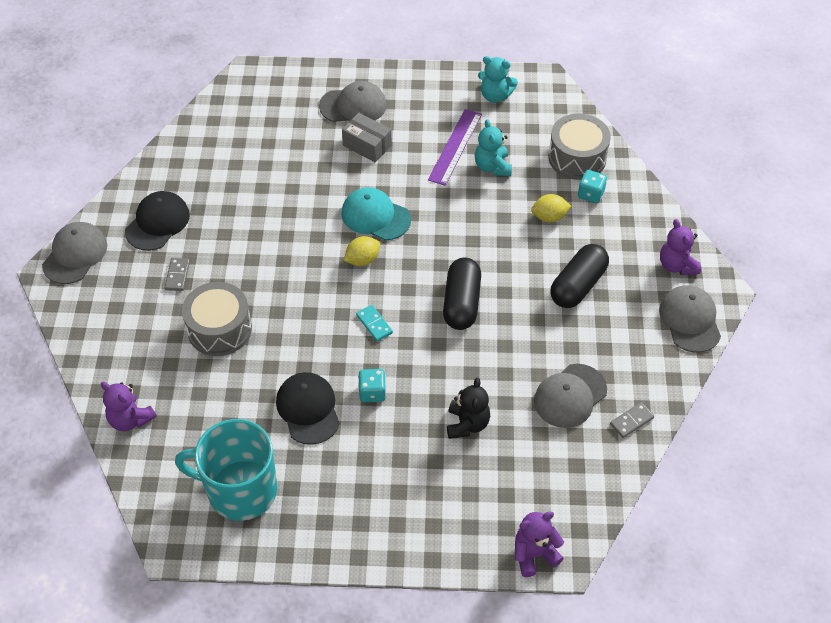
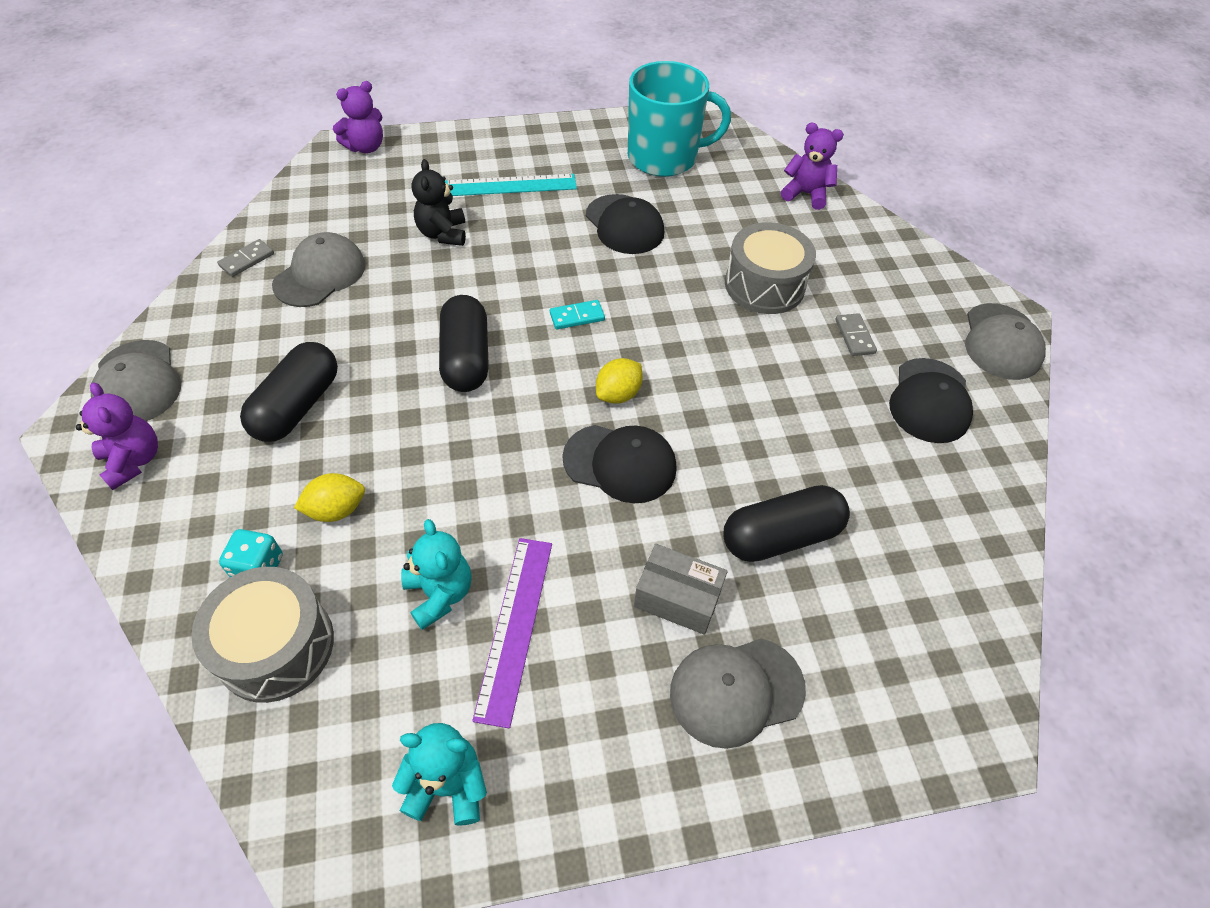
camera: 165 degrees right, 0 degrees up
(297, 164) = (780, 536): none -> black capsule
(372, 392) = (558, 248): turquoise dice -> none
(374, 324) = (577, 316): turquoise domino -> turquoise domino turned 60 degrees counterclockwise
(375, 216) = (620, 463): turquoise cap -> black cap
(398, 474) = (510, 185): none -> turquoise ruler

